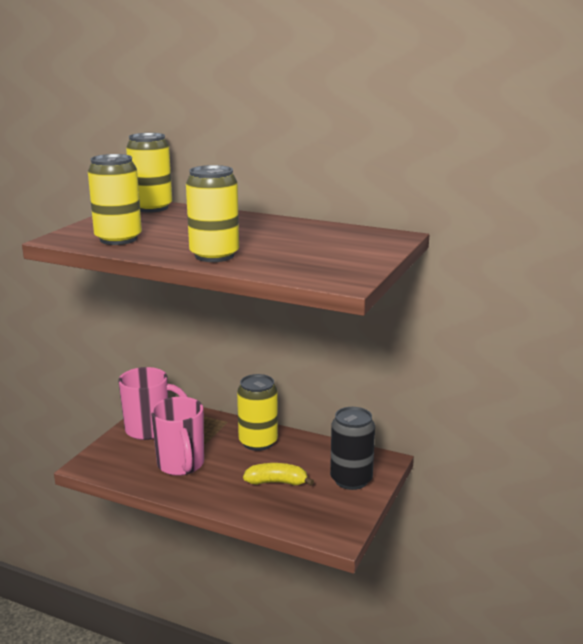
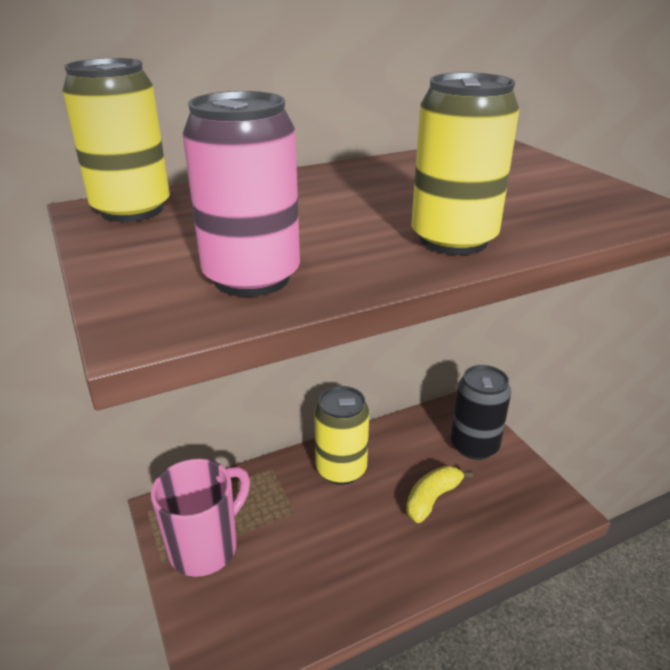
camera: 50 degrees left, 10 degrees up
(118, 239) = (251, 278): yellow can -> pink can
(181, 465) = (319, 561): pink mug -> none

